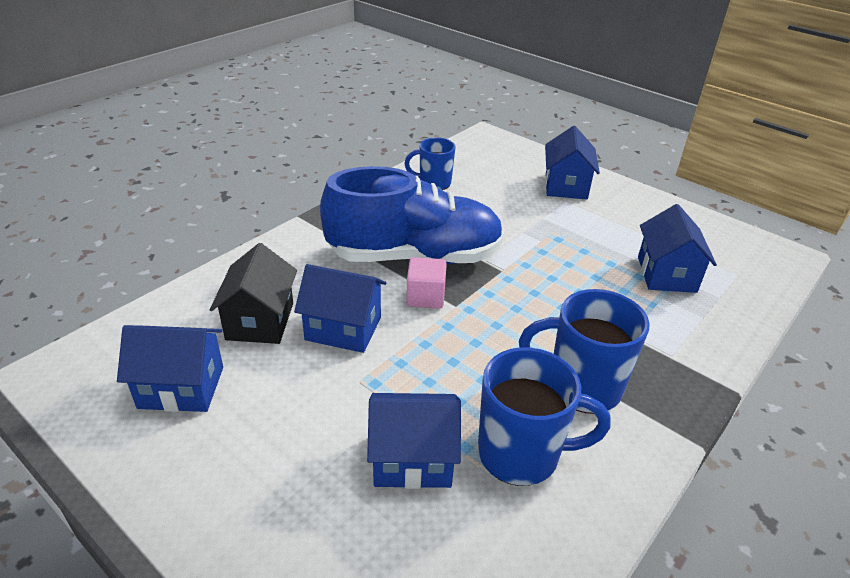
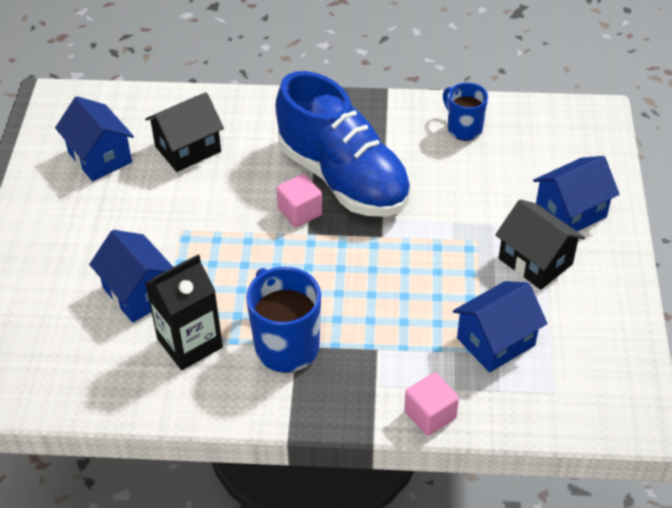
camera: 55 degrees right, 10 degrees up
(343, 328) = (221, 191): blue house -> none
(521, 454) = (190, 343): blue mug -> black carton
(599, 220) = (535, 261): none -> black house
(724, 343) = (430, 415): none -> pink cube

